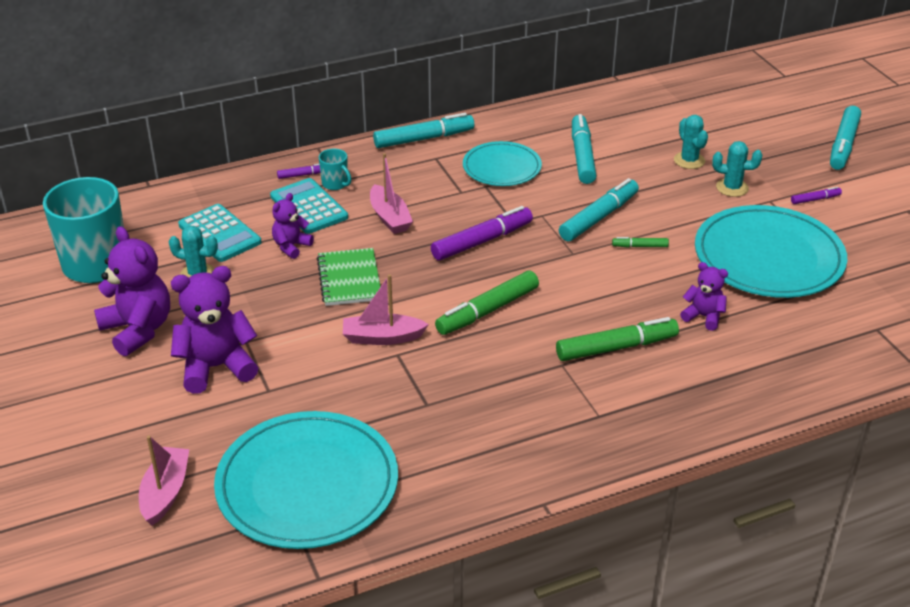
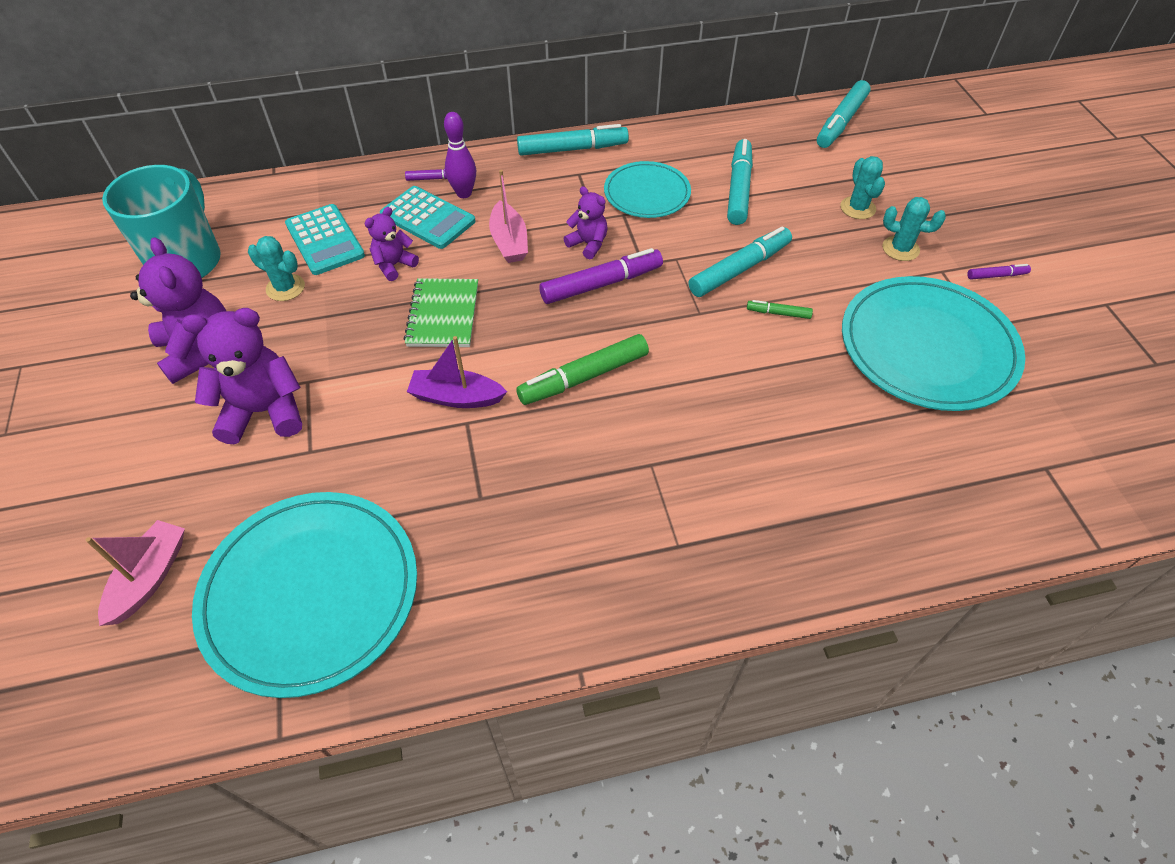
camera: 10 degrees right, 15 degrees up
(309, 207) = (427, 218): turquoise calculator -> turquoise calculator turned 150 degrees clockwise
(335, 184) = (464, 193): turquoise mug -> purple bowling pin
(382, 337) = (456, 397): pink boat -> purple boat
(616, 347) = (721, 449): green marker -> none
(703, 316) = (834, 420): purple teddy bear -> purple teddy bear (588, 244)
(843, 145) = (1041, 208): turquoise marker -> turquoise marker (841, 122)

